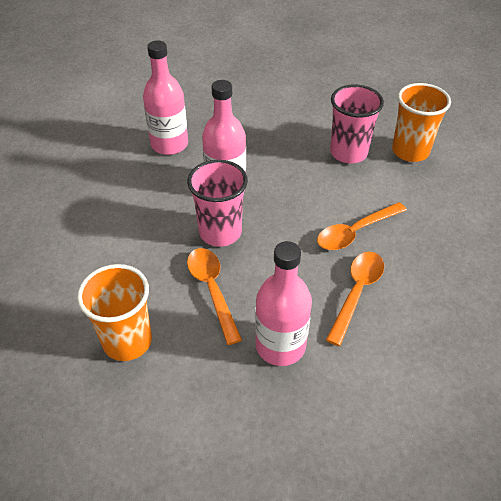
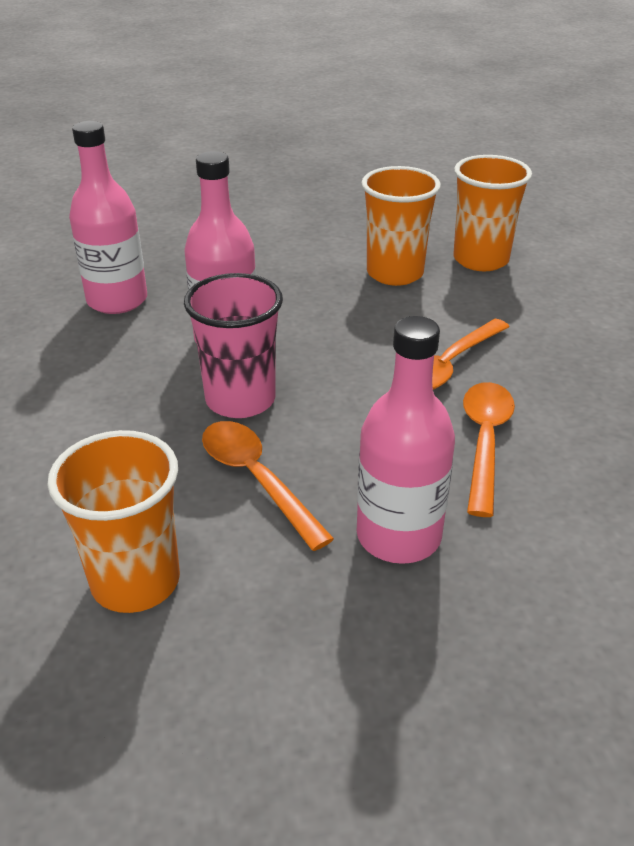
camera: 15 degrees left, 10 degrees down
(348, 153) = (395, 273): pink cup -> orange cup

